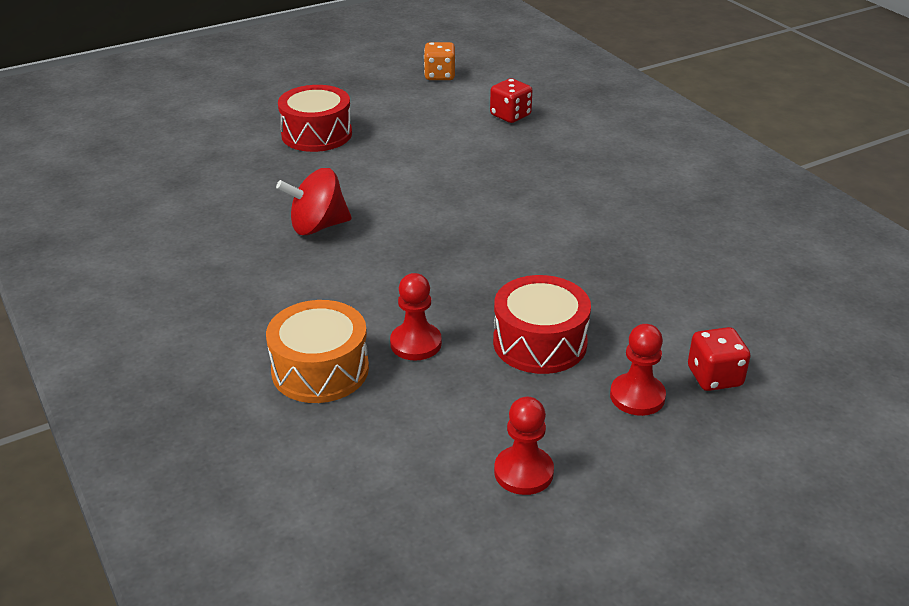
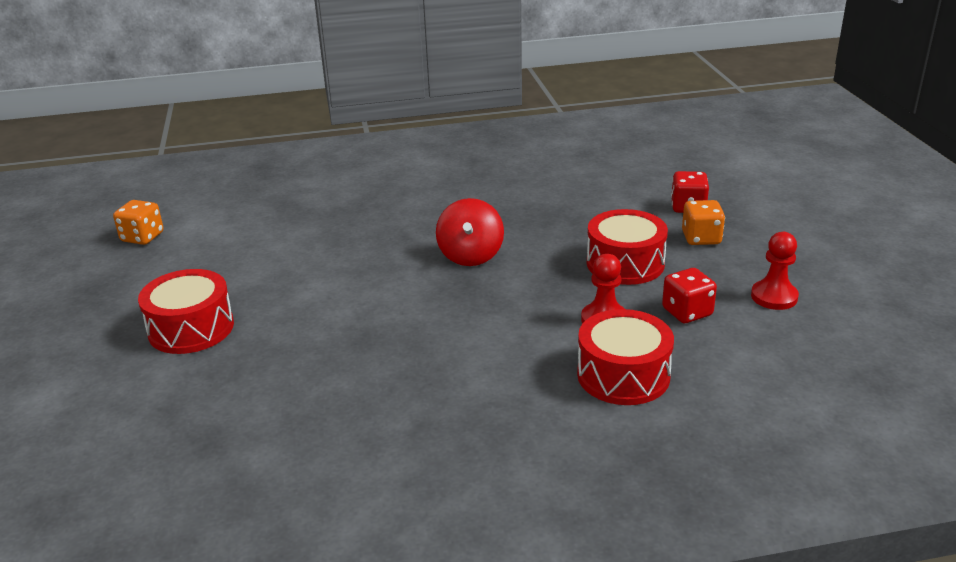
camera: 70 degrees left, 5 degrees down
(318, 226) = (384, 349): red spinning top -> red spinning top (470, 256)
(320, 370) = (623, 375): orange drum -> red drum
(510, 115) = (265, 215): red dice -> red dice (687, 312)
(637, 396) = (701, 238): red pawn -> orange dice

